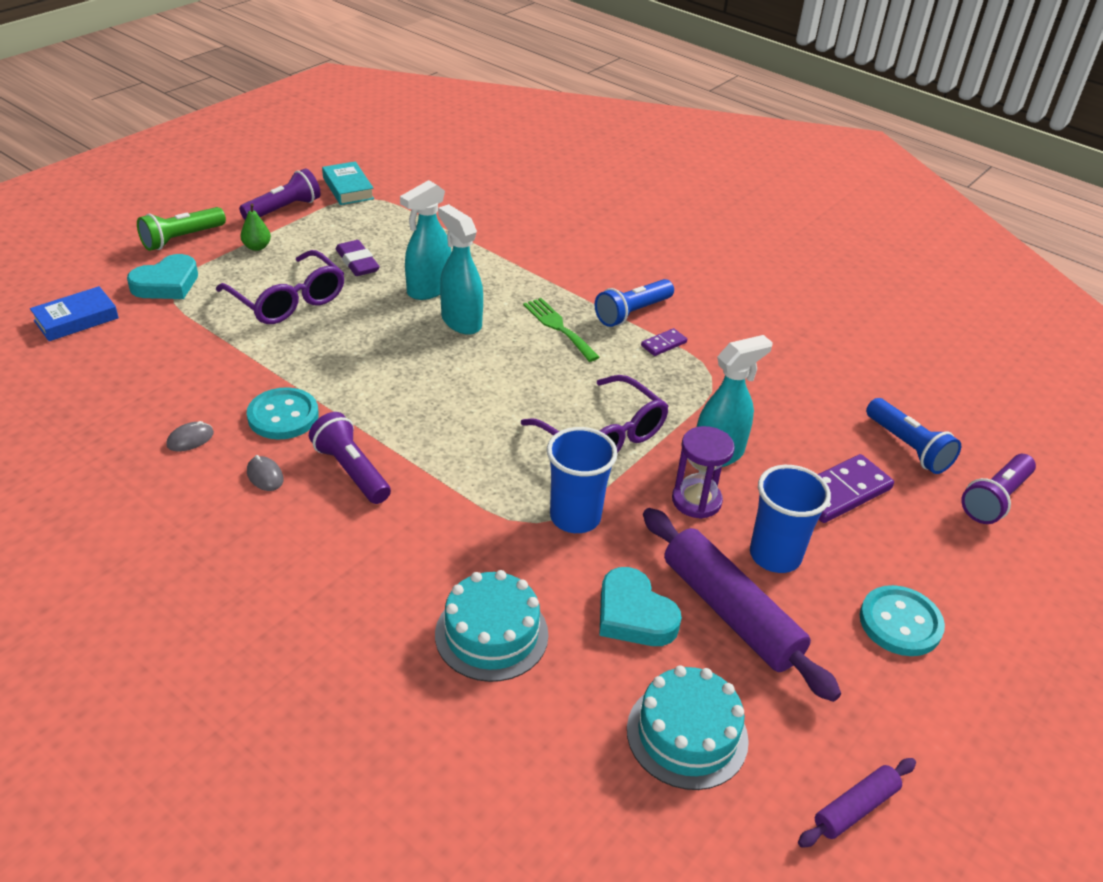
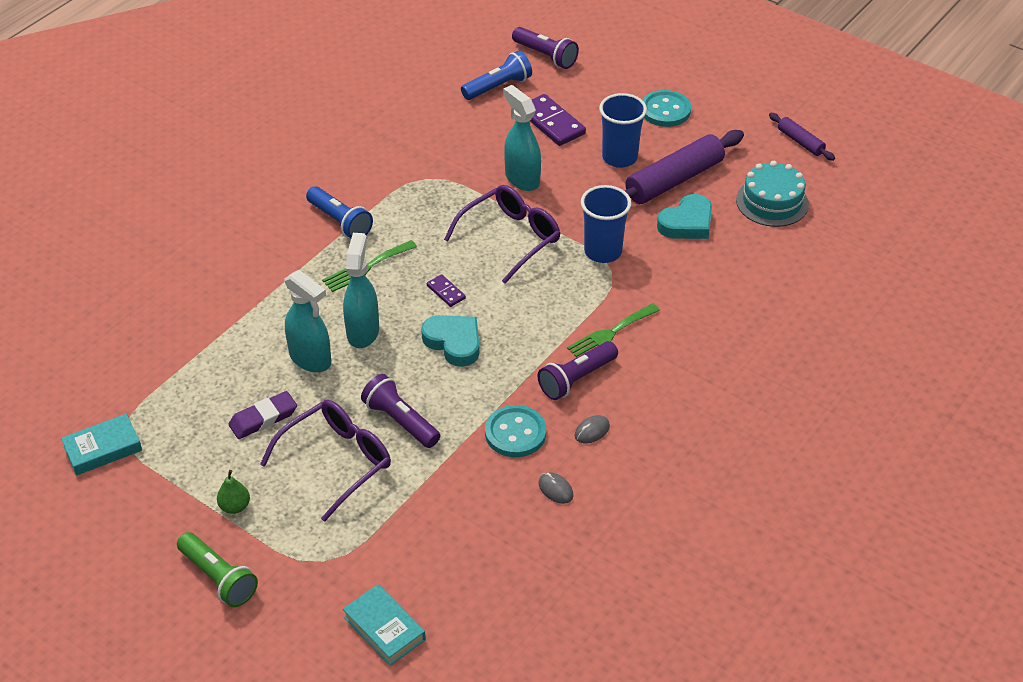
camera: 90 degrees left, 5 degrees up
(76, 319) = (384, 628): blue book -> turquoise book
(166, 284) = (312, 568): turquoise heart -> turquoise heart (454, 342)
(284, 209) = (151, 498): purple flashlight -> purple flashlight (400, 421)
(422, 508) = (610, 333): none -> green fork
(461, 321) = (363, 332): turquoise spray bottle -> turquoise spray bottle turned 135 degrees clockwise
(491, 634) = (720, 288): turquoise cake -> none
(664, 344) = (385, 204): purple domino -> purple domino (446, 292)
(696, 500) = (573, 191): purple hourglass -> none

